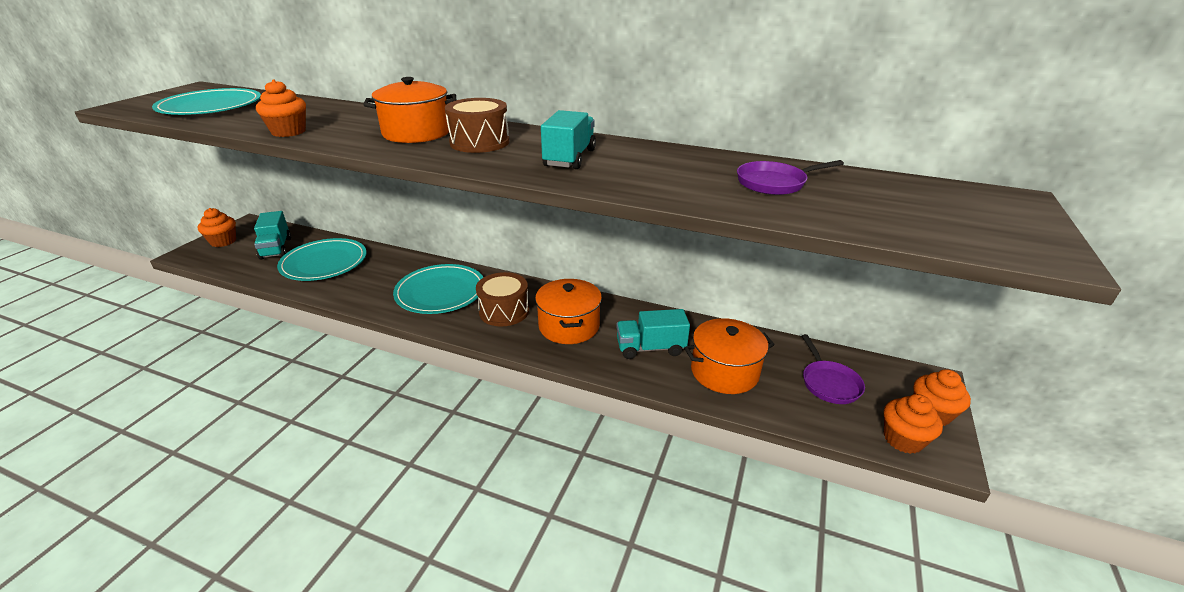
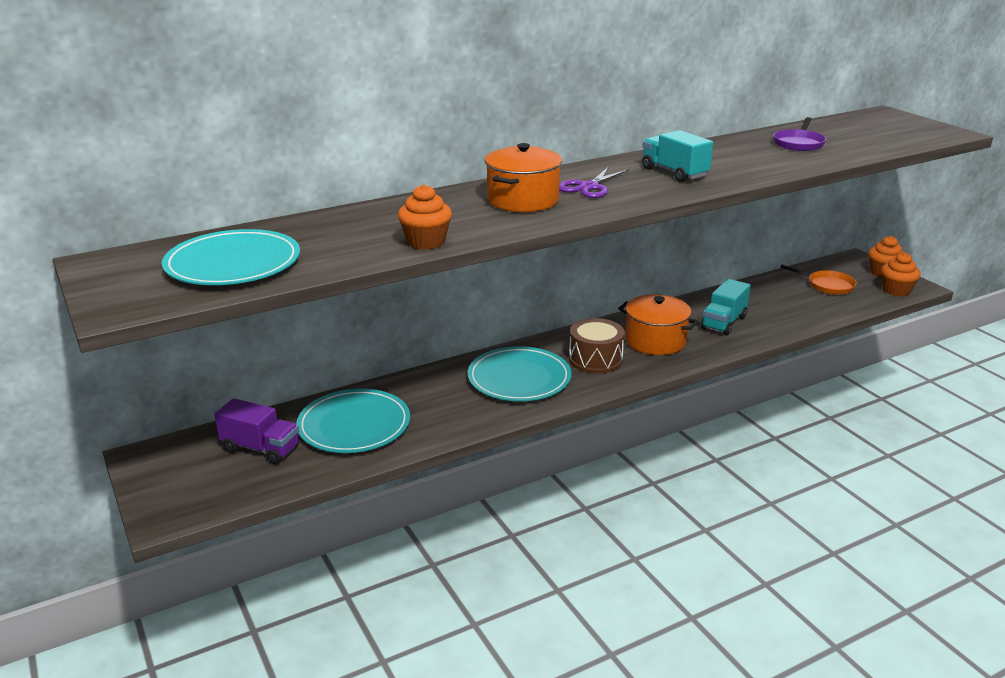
camera: 50 degrees left, 5 degrees down
(223, 241) = (171, 483): orange cupcake -> none
(276, 248) = (260, 448): turquoise truck -> purple truck
(479, 142) = (589, 187): brown drum -> purple scissors
(724, 371) = (780, 310): orange pot -> none
(829, 383) = (827, 285): purple pan -> orange pan

